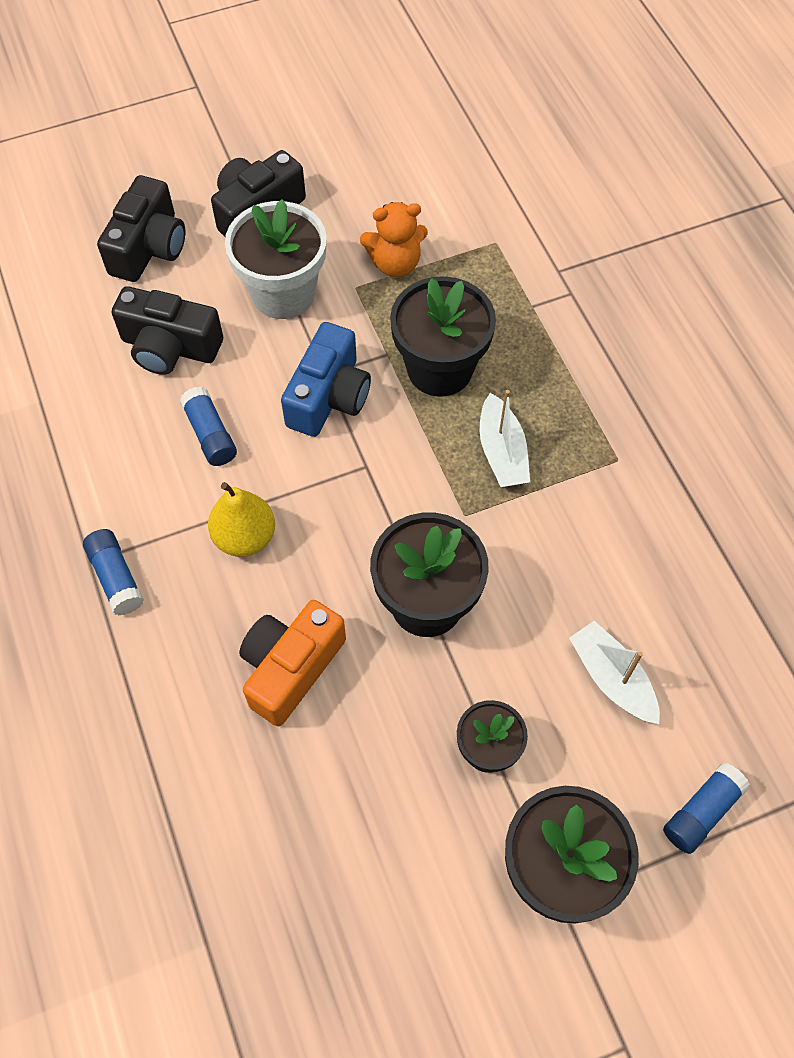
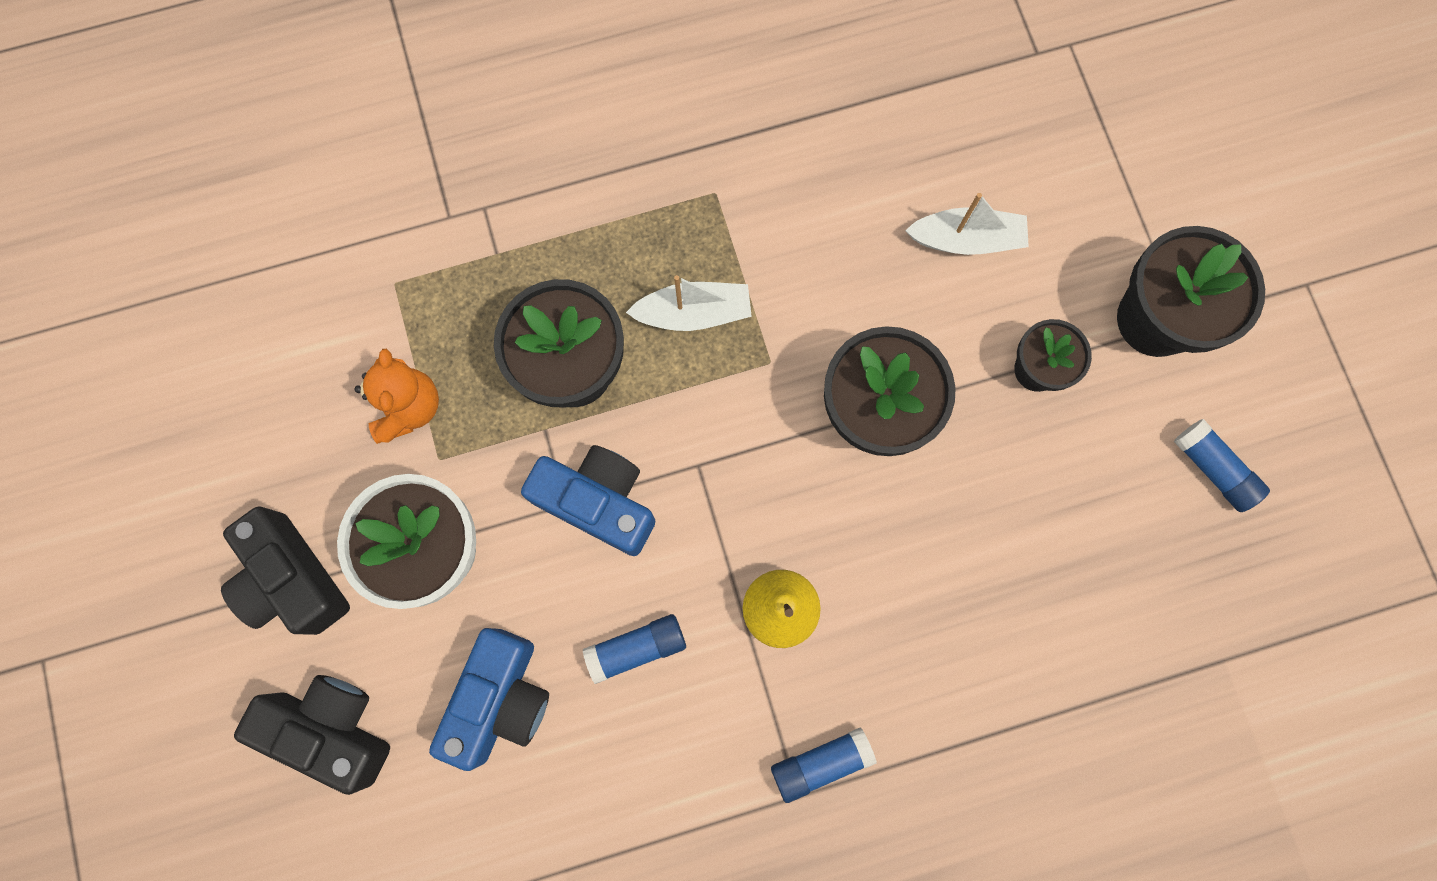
camera: 85 degrees left, 15 degrees up
(170, 347) = (500, 699): black camera -> blue camera
(291, 668) = (940, 564): orange camera -> none
(612, 678) = (966, 240): white boat -> white boat turned 150 degrees counterclockwise
(701, 812) = (1101, 182): blue glue stick -> blue glue stick (1213, 469)

